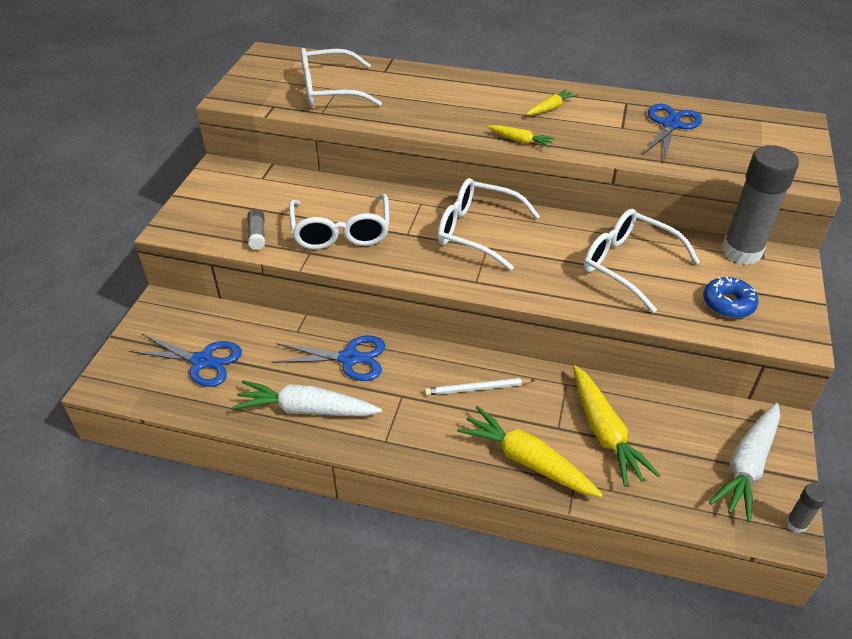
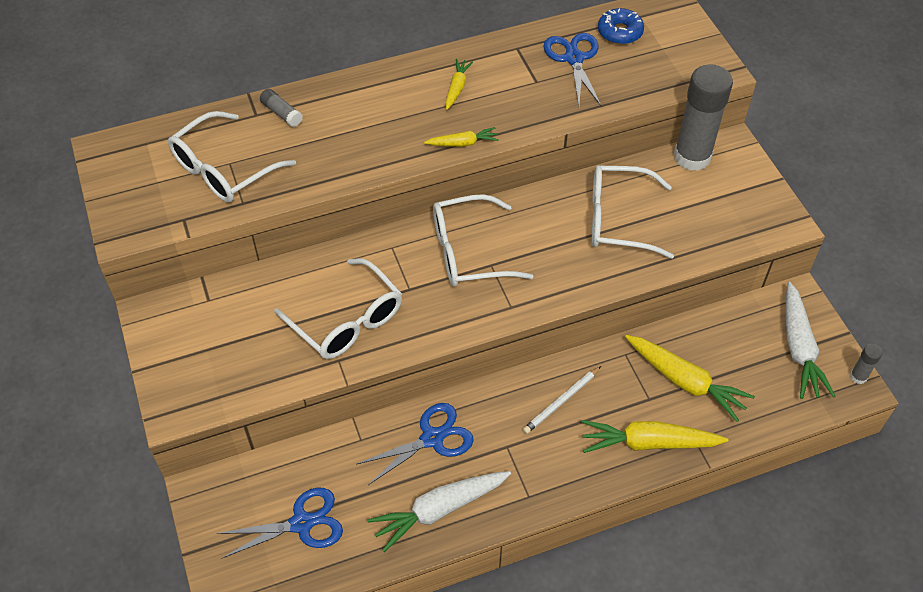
camera: 35 degrees left, 10 degrees up
(257, 235) = (269, 369): grey glue stick -> grey glue stick (282, 113)
(728, 303) = (717, 217): blue donut -> blue donut (620, 32)

